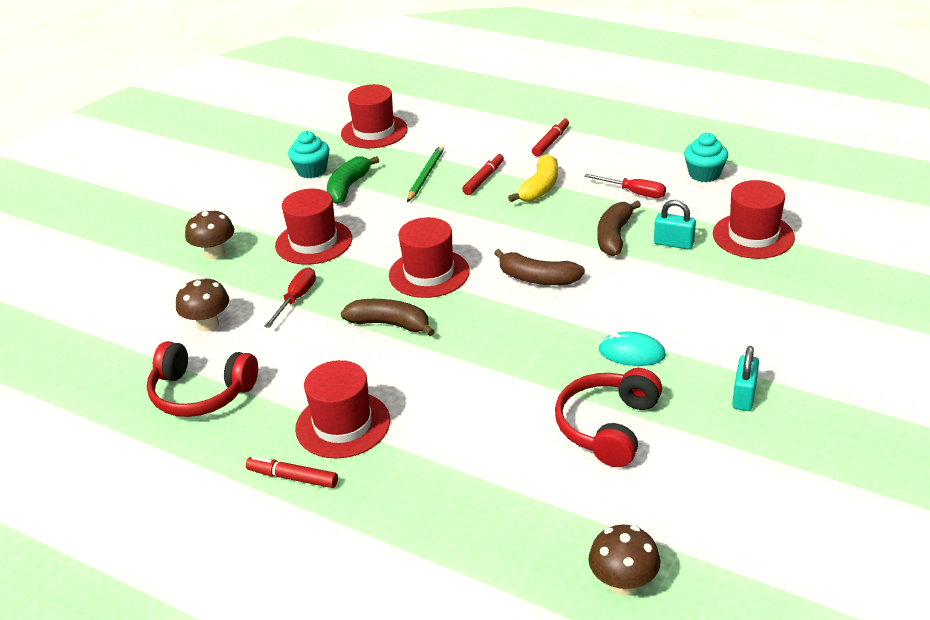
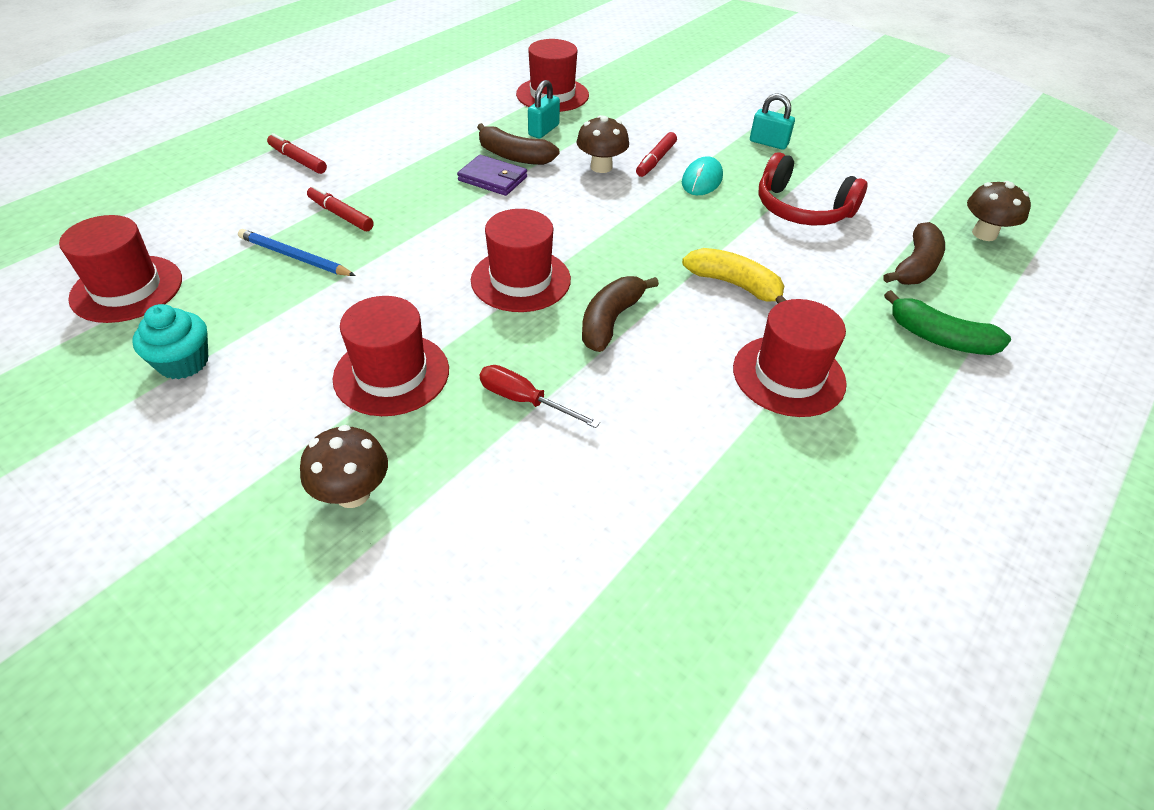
camera: 85 degrees left, 10 degrees up
(201, 393) = (713, 514): red headphones -> none
(208, 324) = (549, 504): brown mushroom -> brown mushroom (601, 167)
(292, 477) = (878, 424): red marker -> red marker (656, 160)
(348, 187) = (266, 328): green banana -> green banana (939, 338)
(425, 175) = (294, 257): green pencil -> blue pencil
(537, 278) = (565, 210): brown banana -> brown banana (915, 266)
(539, 188) = (391, 182): yellow banana -> yellow banana (735, 285)
(569, 233) = (492, 179): none -> purple wallet
(634, 193) = (443, 133): red screwdriver -> none
(704, 174) = (437, 94): turquoise cupcake -> none

